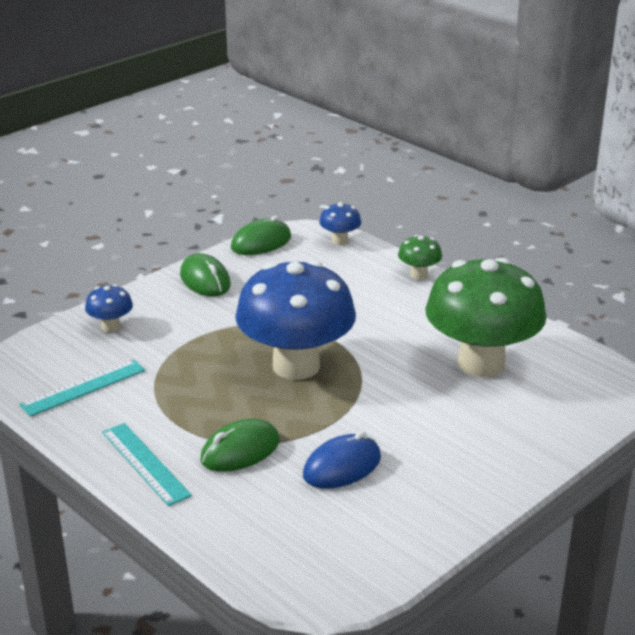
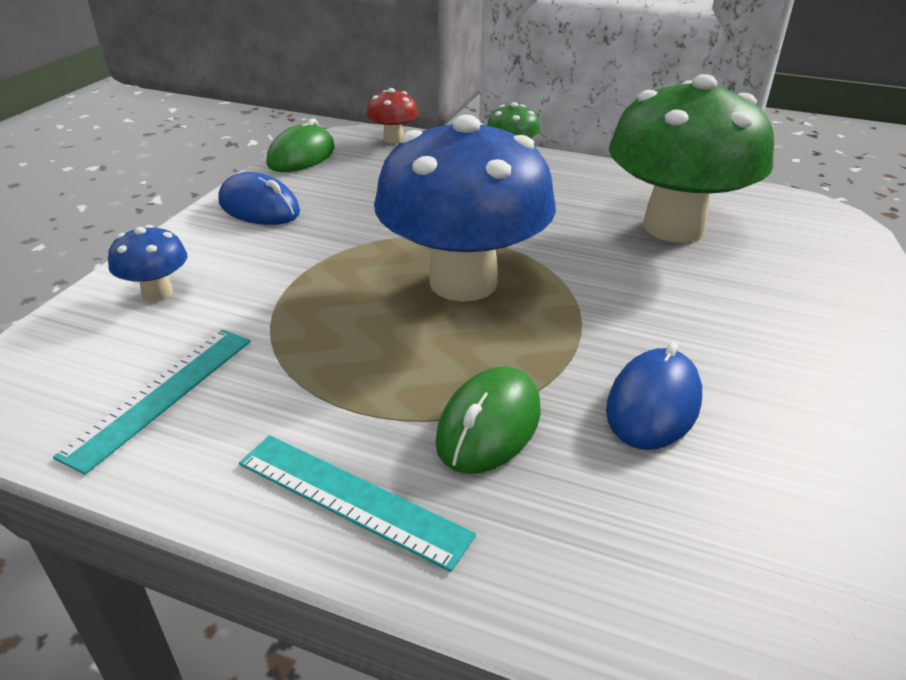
camera: 25 degrees left, 5 degrees up
(205, 280) = (259, 207): green mouse -> blue mouse
(340, 241) = (393, 139): blue mushroom -> red mushroom

